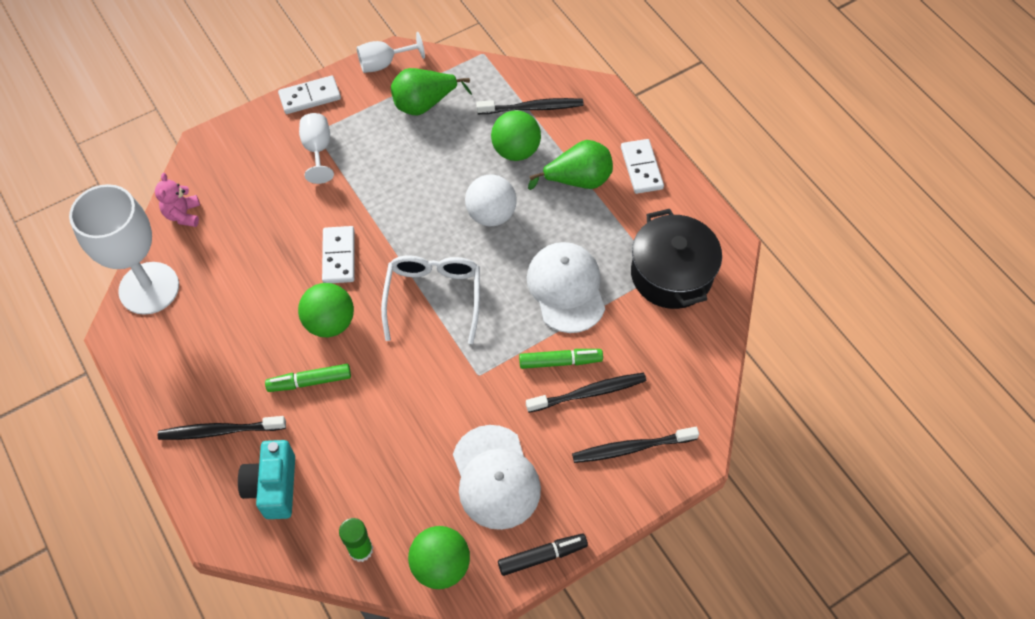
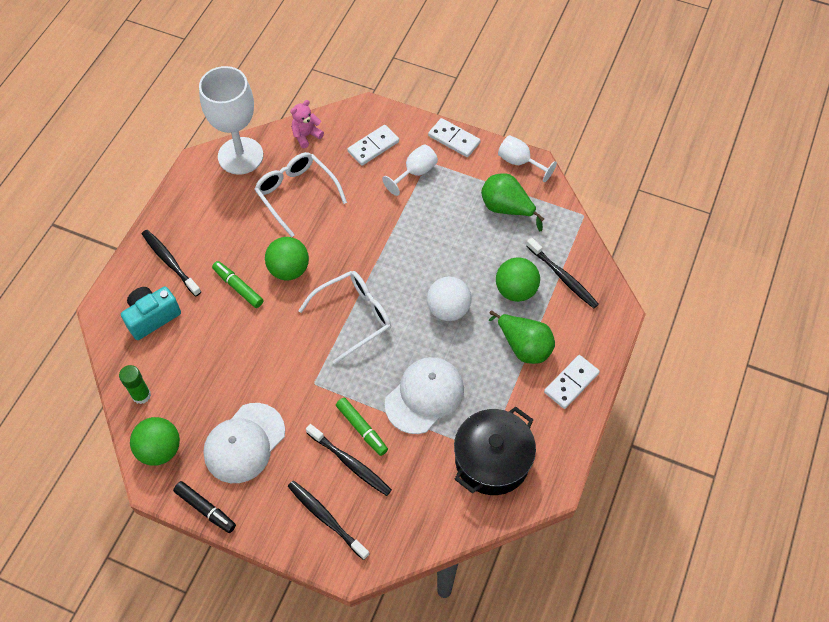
camera: 55 degrees right, 0 degrees up
(246, 264) = (296, 194): none -> white glasses
(339, 256) = (342, 241): white domino -> white domino (373, 147)

